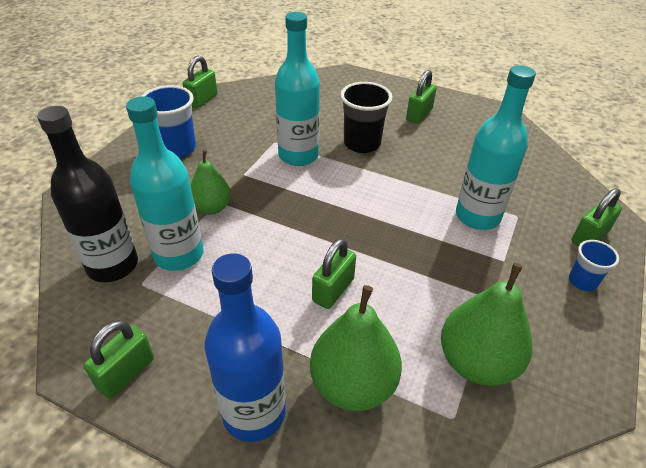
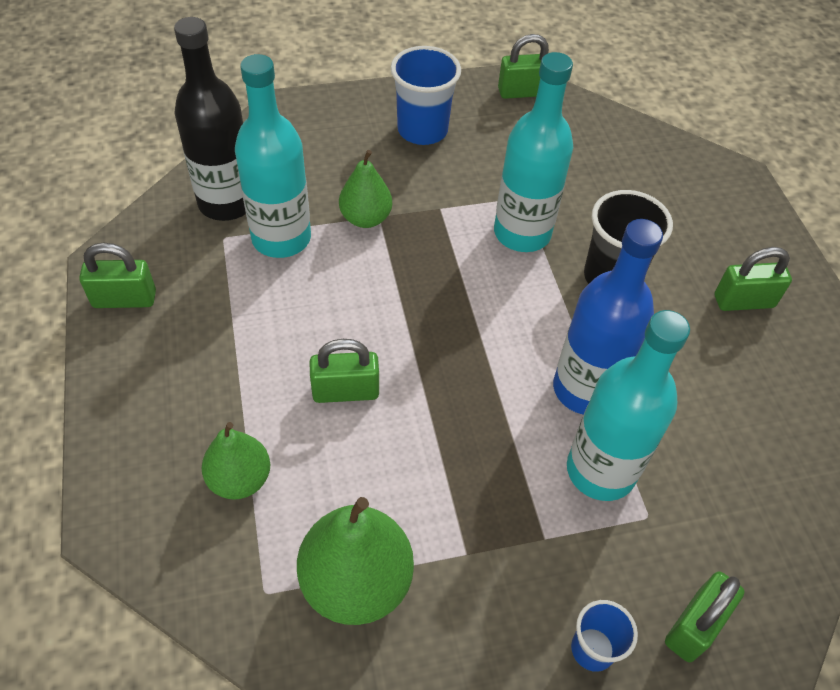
camera: 50 degrees right, 10 degrees up
(254, 413) = (152, 418): blue bottle -> blue bottle (585, 389)
(353, 384) = (240, 479): green pear -> green pear, size x0.63
(589, 237) = (694, 626): green padlock -> green padlock turned 60 degrees counterclockwise

